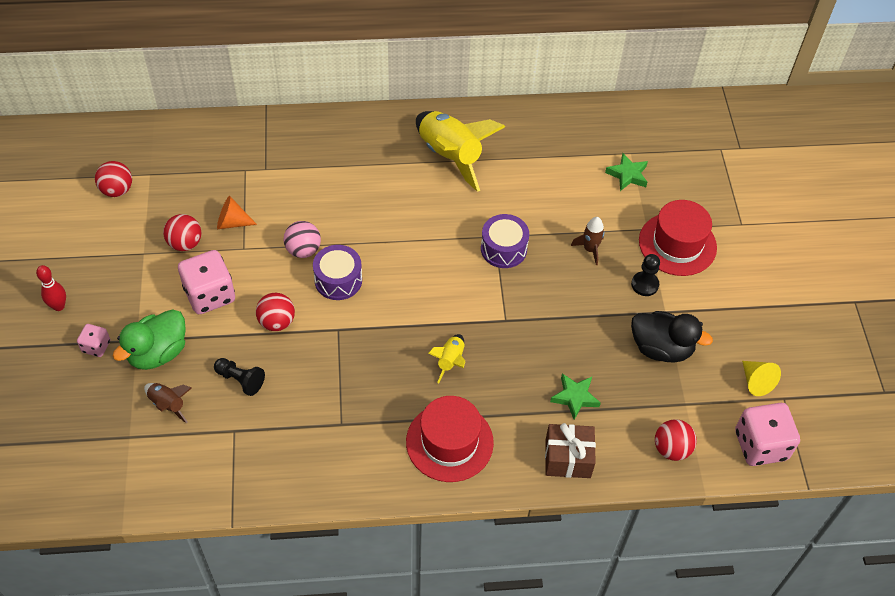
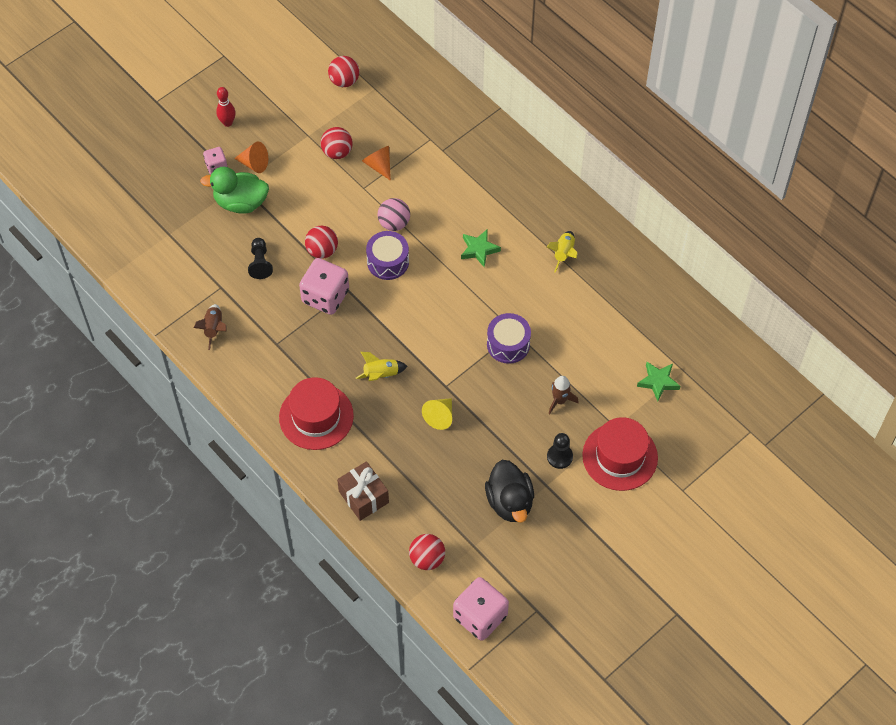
camera: 55 degrees right, 5 degrees up
(127, 314) = (254, 163): none -> orange cone
(168, 404) = (208, 237): brown rocket -> brown rocket (214, 328)
(210, 295) = (309, 197): pink dice -> pink dice (325, 296)
(450, 156) = (563, 253): yellow rocket -> yellow rocket, size x0.47
(575, 397) = (417, 471): green star -> green star (479, 249)
(756, 382) = (535, 583): yellow cone -> yellow cone (440, 416)

